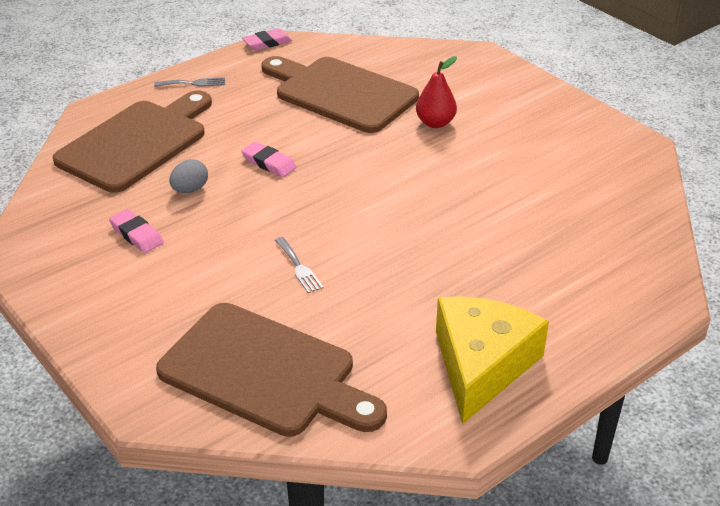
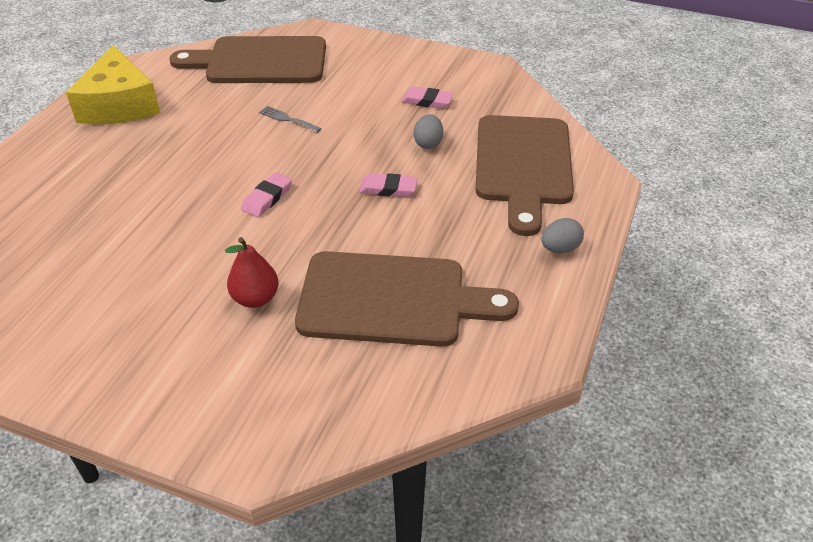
camera: 150 degrees right, 5 degrees up
(193, 83) = (560, 248): grey fork -> grey egg
(267, 43) = (555, 348): pink eraser -> pink eraser (267, 198)

